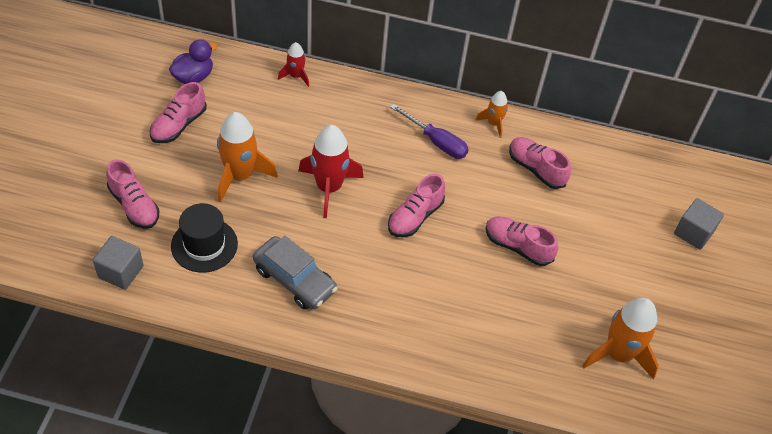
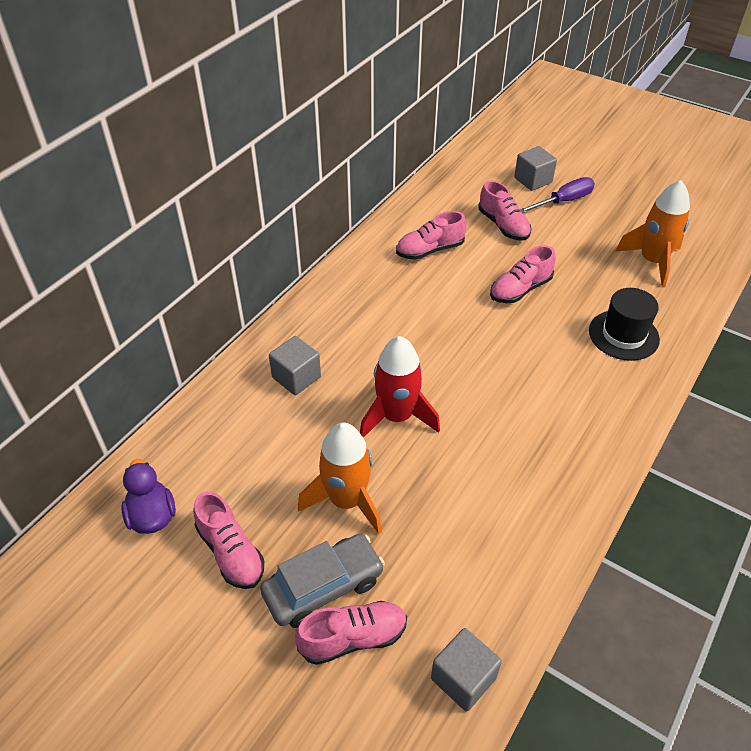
camera: 65 degrees left, 5 degrees down
(204, 245) = (444, 565): black hat -> black hat (623, 335)
(294, 279) = (520, 481): grey car -> grey car (323, 586)
(295, 76) = (210, 405): red rocket -> none
(343, 117) = (296, 377): none -> grey cube
(415, 217) = (461, 354): pink shoe -> pink shoe (503, 225)
(436, 142) = (366, 310): purple screwdriver -> purple screwdriver (563, 201)
(493, 123) = (360, 262): orange rocket -> none

